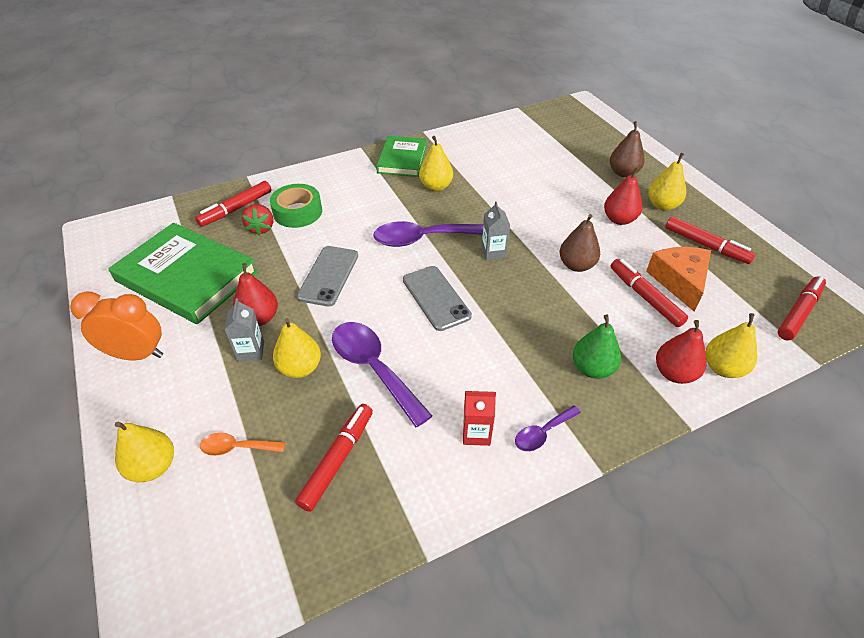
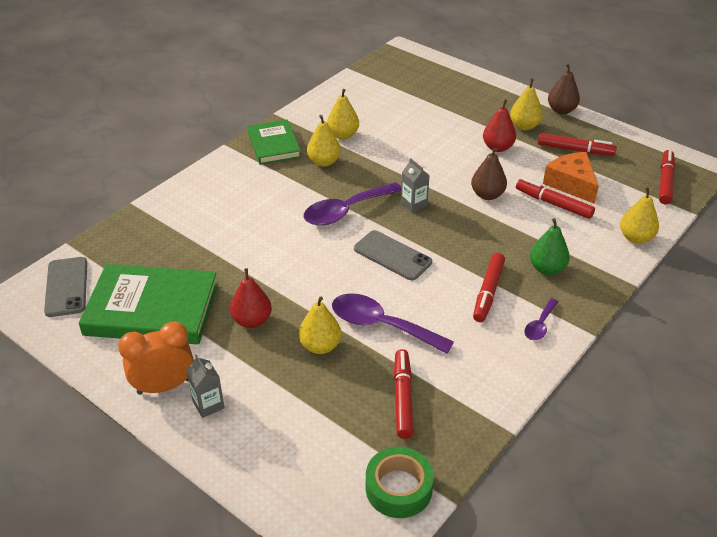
camera: 25 degrees left, 5 degrees down
(153, 466) = (257, 459): yellow pear -> yellow pear (343, 135)
(236, 209) = (147, 236): red marker -> red marker (488, 292)
(236, 447) = (315, 420): orange spoon -> none
(251, 351) = (266, 348): grey carton -> grey carton (208, 405)
(261, 228) = (188, 246): red strawberry -> none
(297, 212) = (211, 221): green tape -> green tape (398, 488)
(328, 276) = (286, 267): grey phone -> grey phone (66, 287)
(476, 433) = (493, 342): red carton -> none
(623, 173) = (477, 106): brown pear -> brown pear (561, 110)
(674, 373) = (605, 252): red pear -> none

